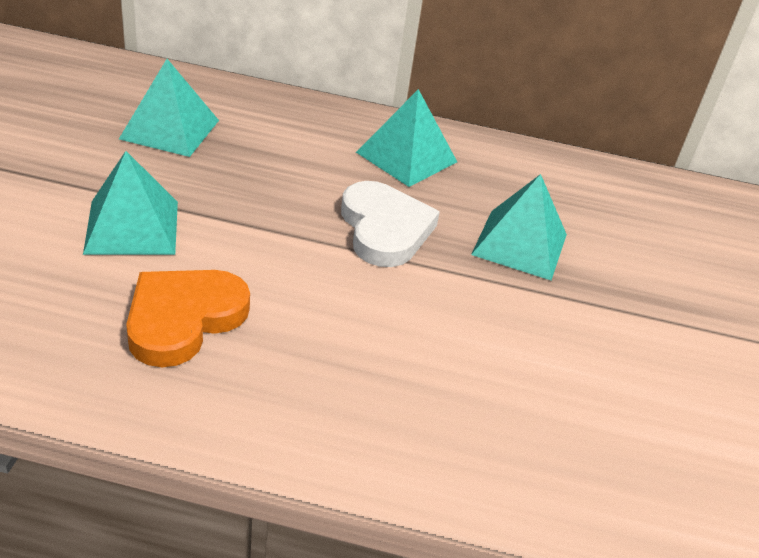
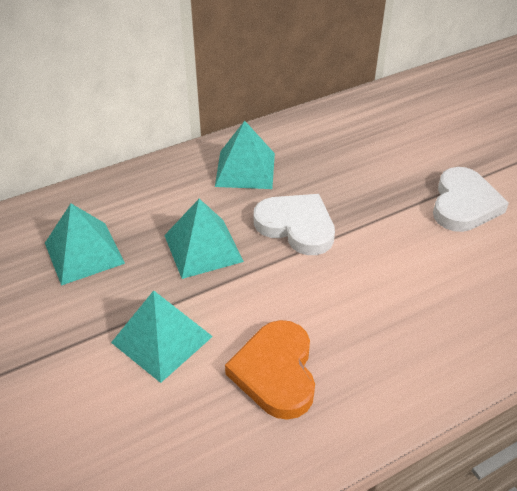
camera: 35 degrees left, 5 degrees up
(519, 244) = (368, 183): turquoise pyramid -> turquoise pyramid (203, 248)
(606, 330) = (464, 204): none -> white heart

